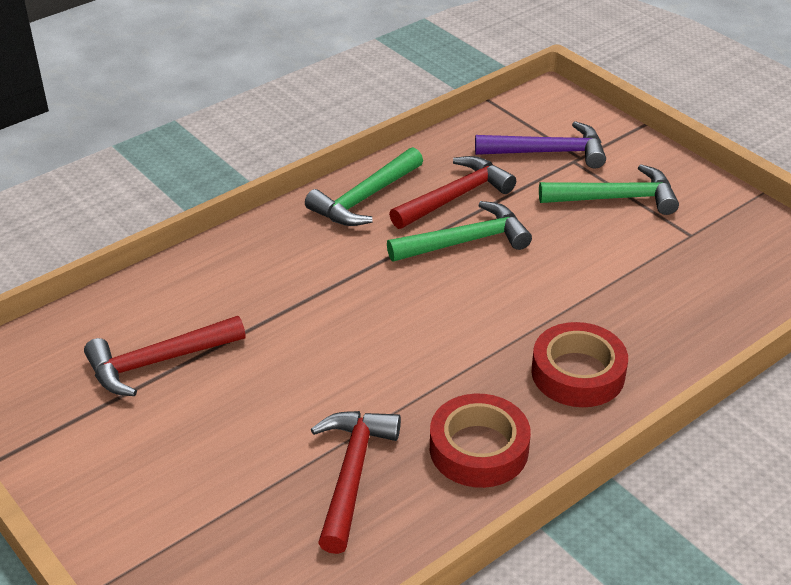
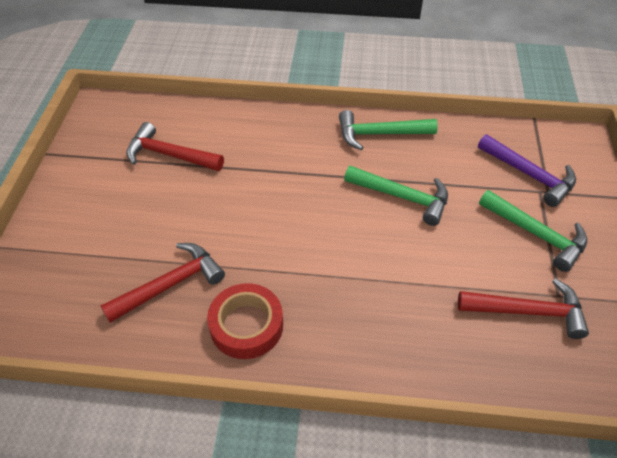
camera: 45 degrees right, 10 degrees up
(454, 197) = (432, 166): red hammer -> red hammer (527, 311)
(578, 373) = (360, 327): red tape -> none

